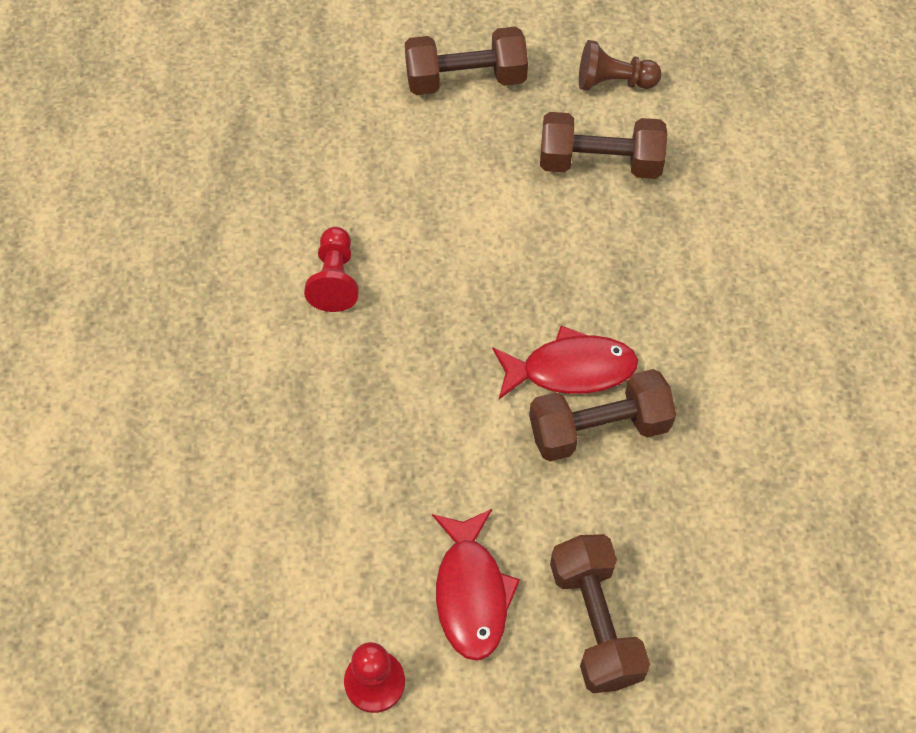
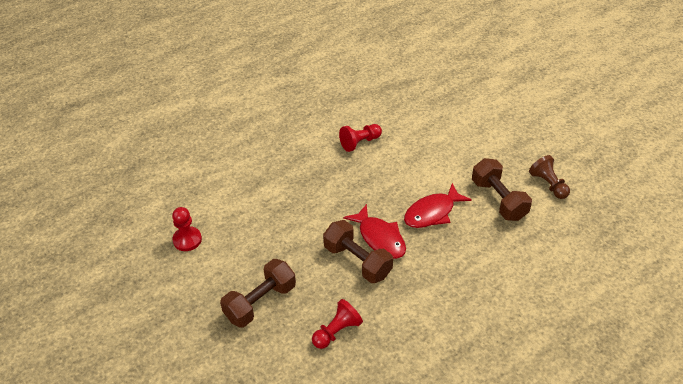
camera: 60 degrees right, 15 degrees down
(465, 79) = (497, 135): brown dumbbell -> none
(471, 593) = (246, 253): red fish -> red fish (432, 212)
(720, 534) = (337, 331): none -> red pawn

